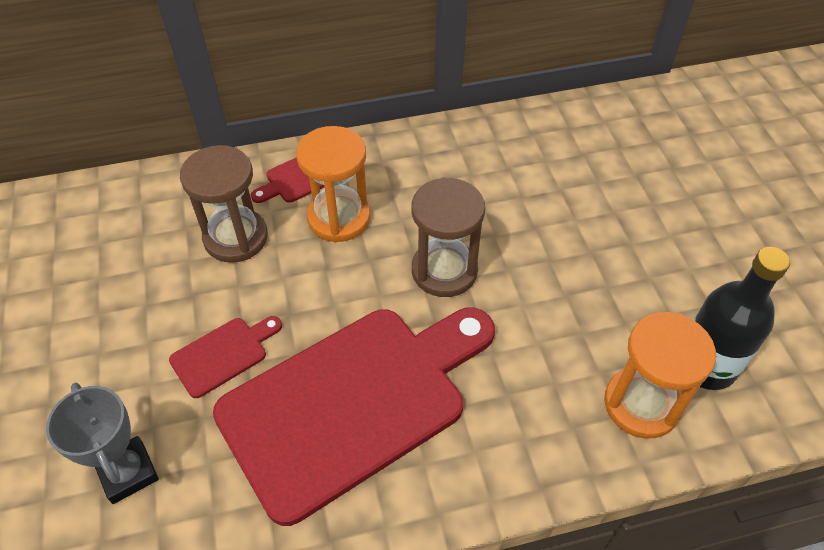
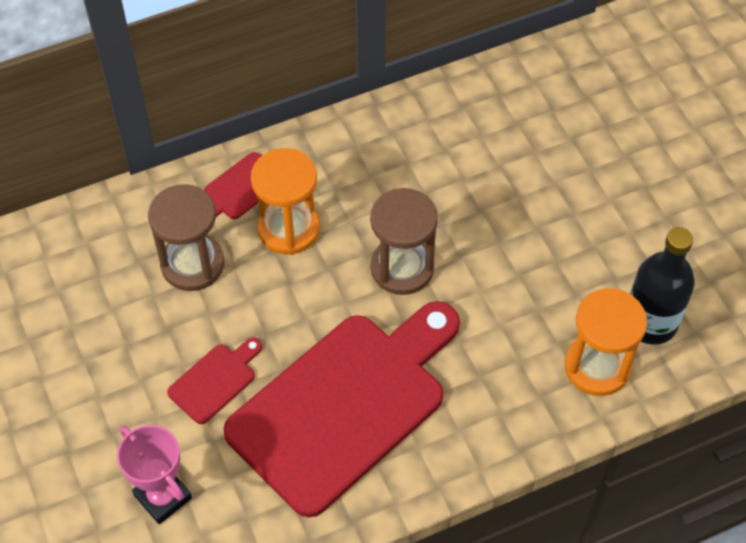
camera: 10 degrees left, 5 degrees up
(128, 472) = (163, 496): grey trophy -> pink trophy

